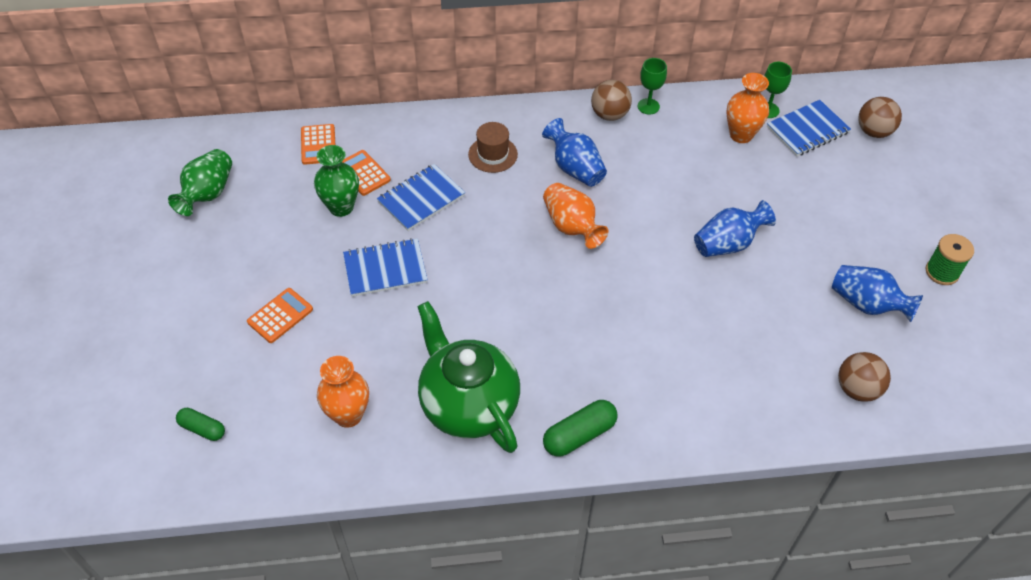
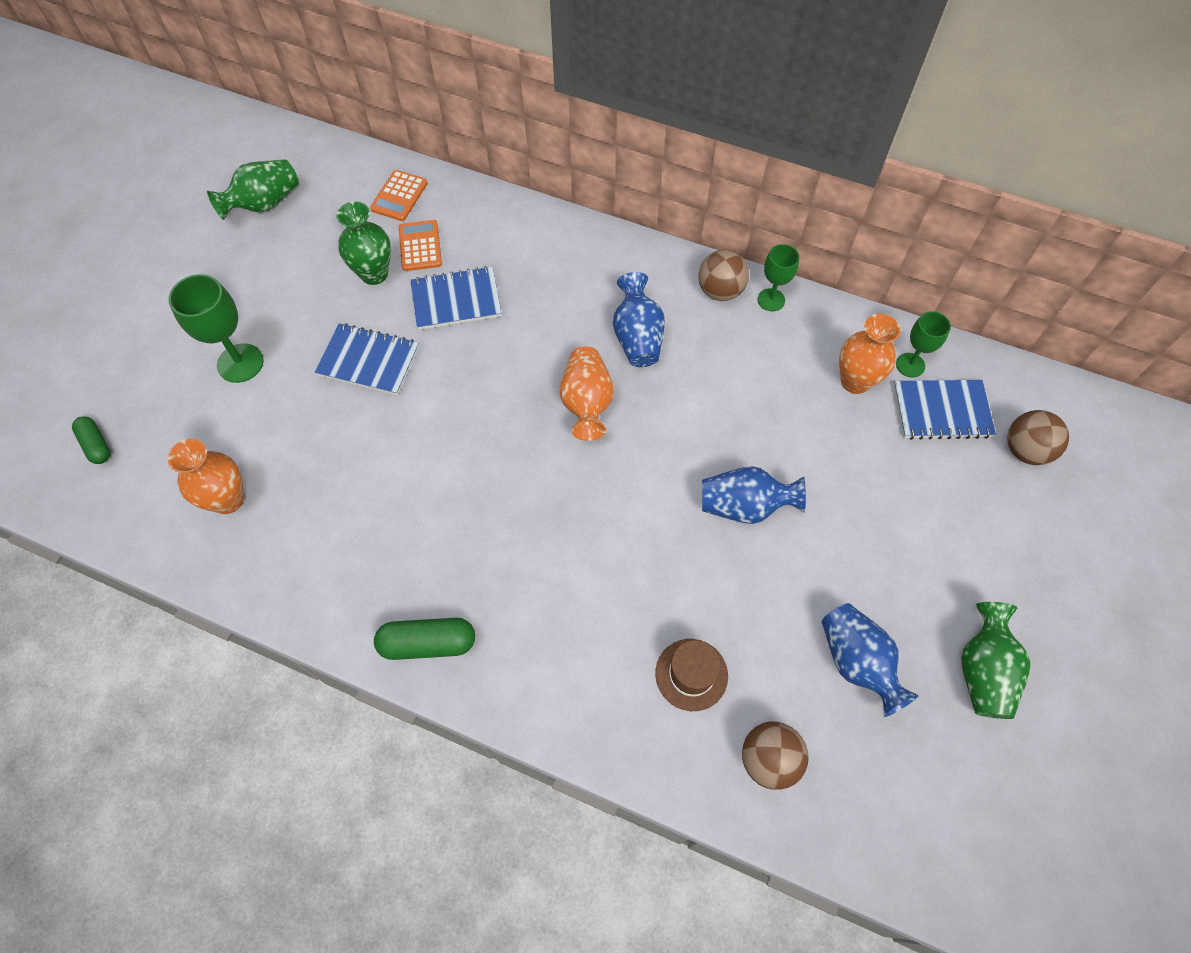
camera: 30 degrees right, 10 degrees up
(280, 316) = (240, 363): orange calculator -> green goblet
(468, 405) = (344, 550): green teapot -> none
(493, 154) = (562, 282): brown hat -> brown hat (691, 674)
(942, 272) = (982, 670): green spool -> green vase

